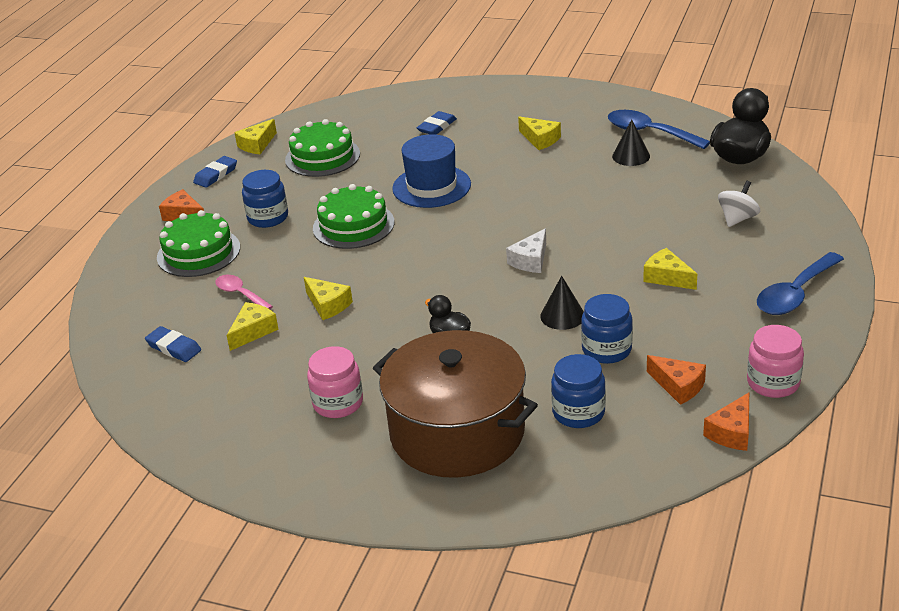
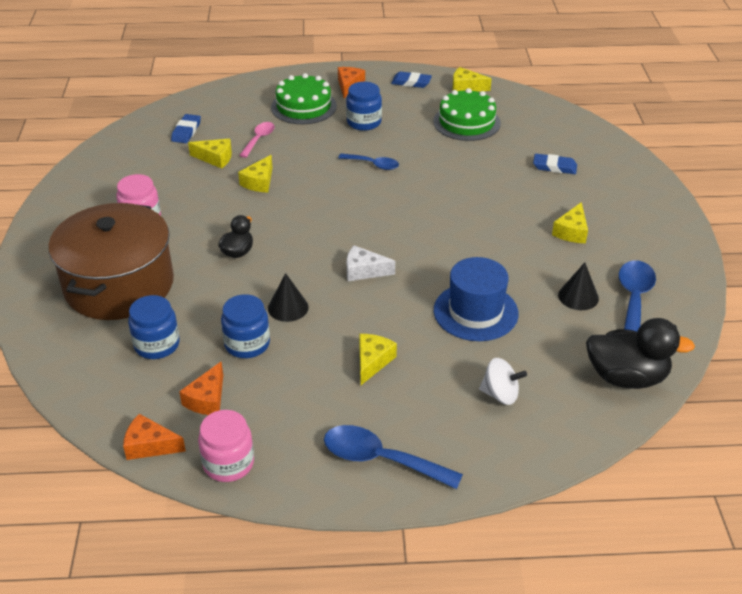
camera: 65 degrees right, 5 degrees up
(353, 225) = (373, 165): green cake -> blue spoon
(431, 186) = (452, 189): blue hat -> blue hat (475, 312)

